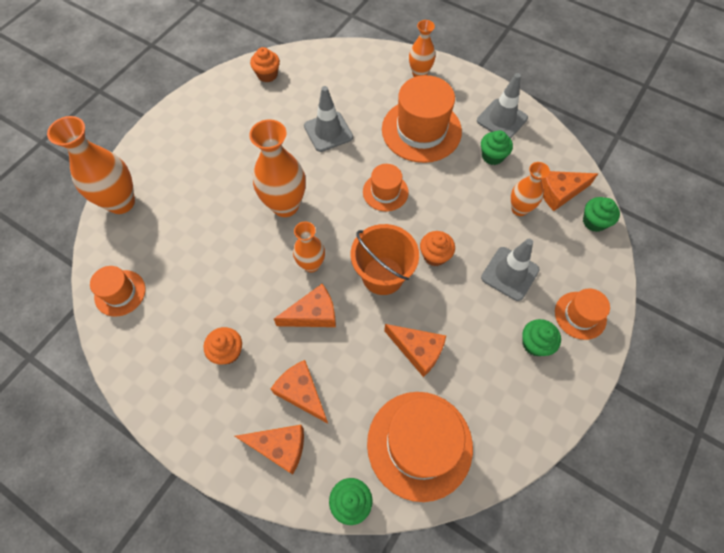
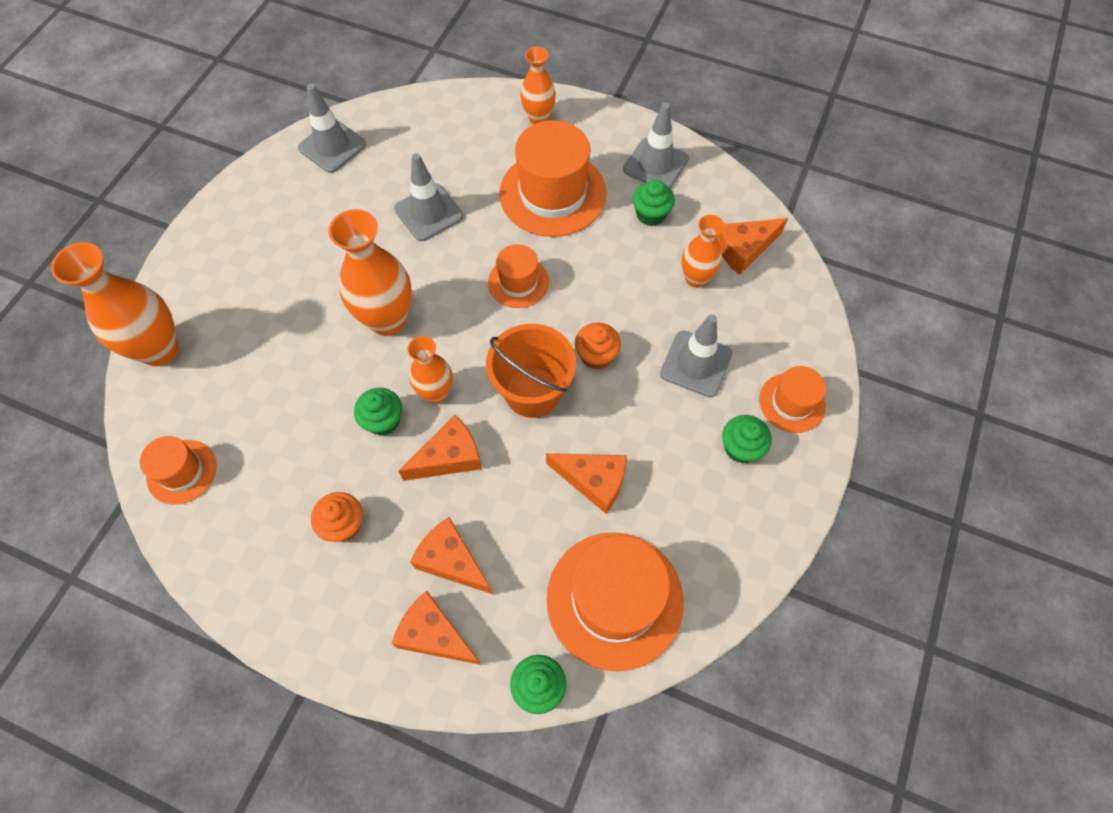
camera: 10 degrees left, 0 degrees up
(267, 75) = (332, 146): orange cupcake -> grey traffic cone
(280, 447) = (434, 635): orange cheese -> orange cheese turned 150 degrees counterclockwise
(594, 222) = (792, 281): green cupcake -> green cupcake (383, 420)

